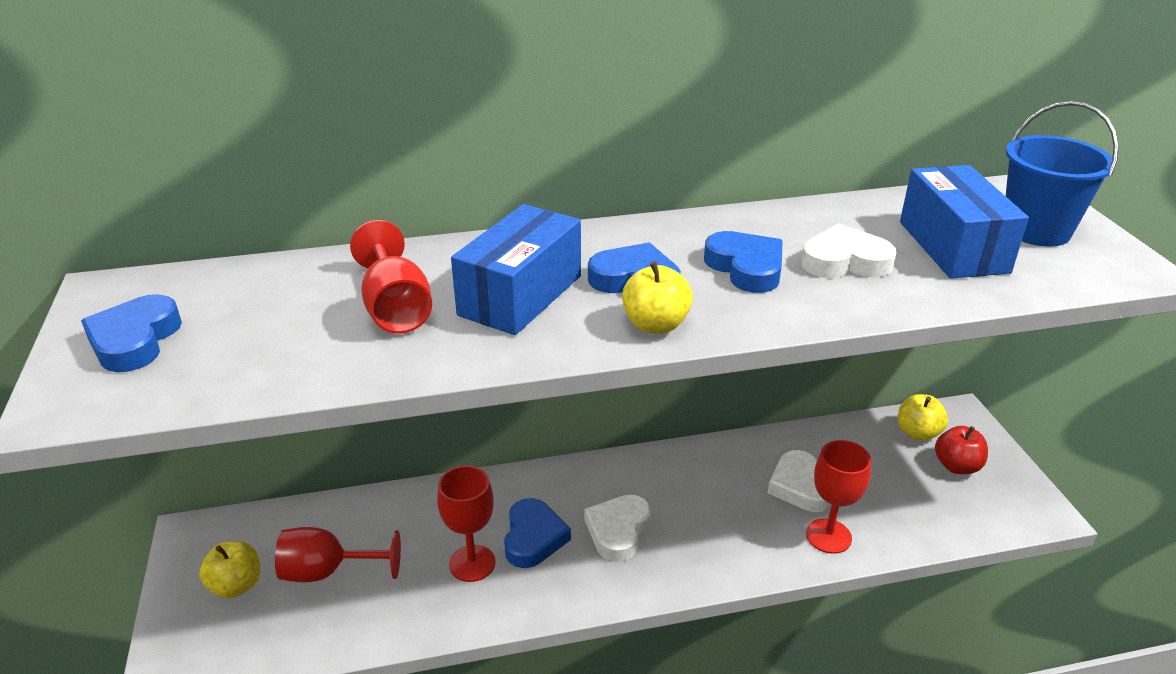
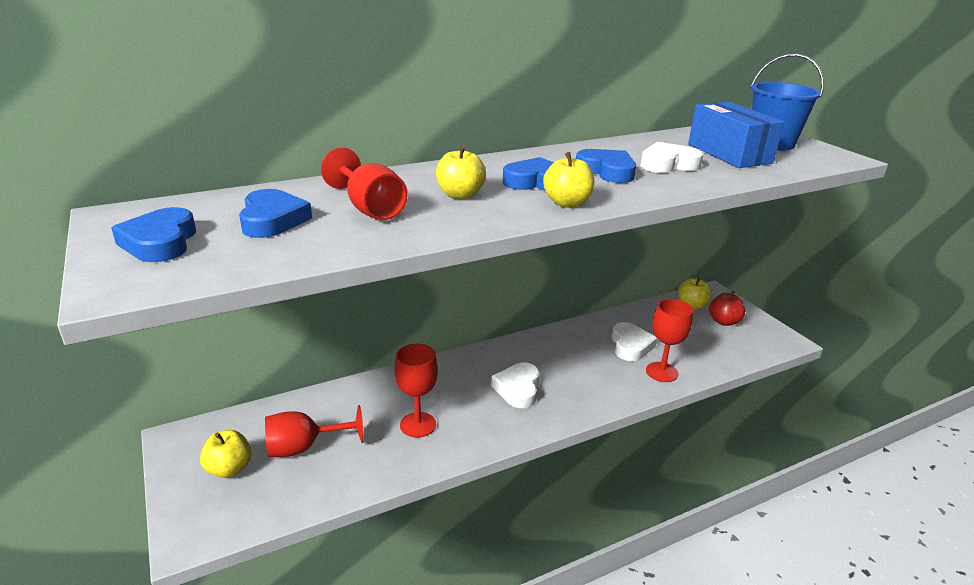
camera: 15 degrees left, 5 degrees down
(521, 295) = (460, 195): blue box -> yellow apple
(533, 538) = (458, 402): blue heart -> blue heart (272, 220)
(800, 486) = (630, 345): white heart -> white heart turned 150 degrees counterclockwise

